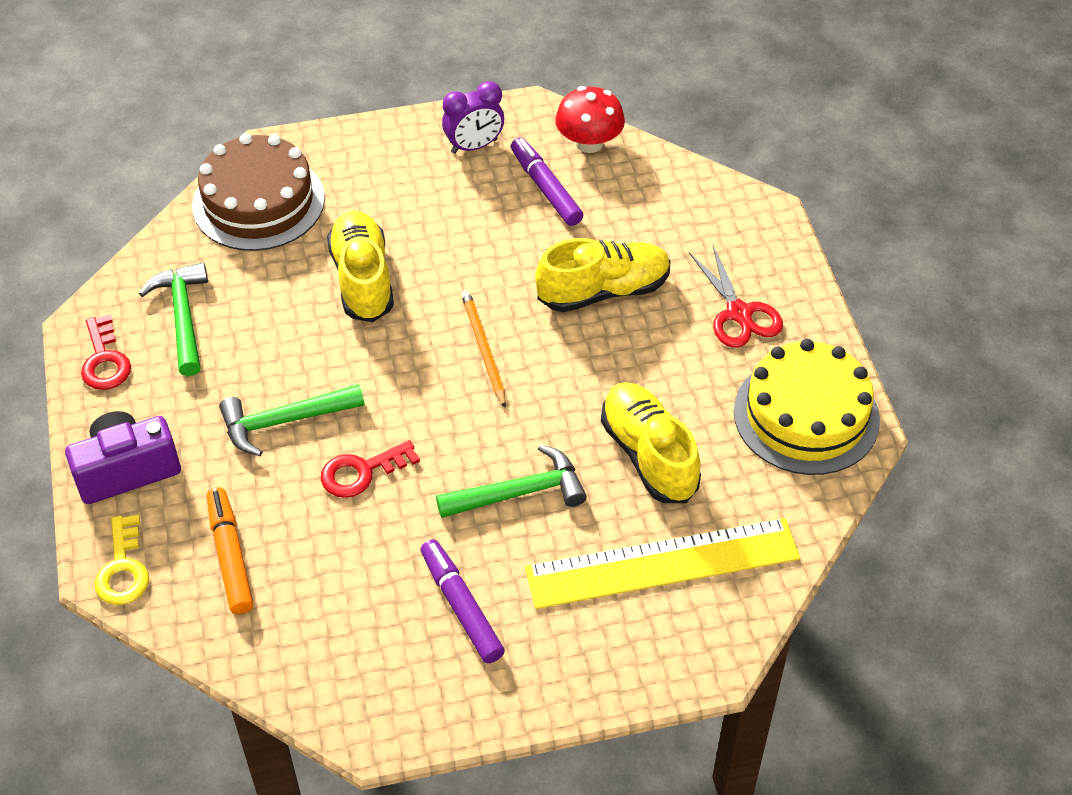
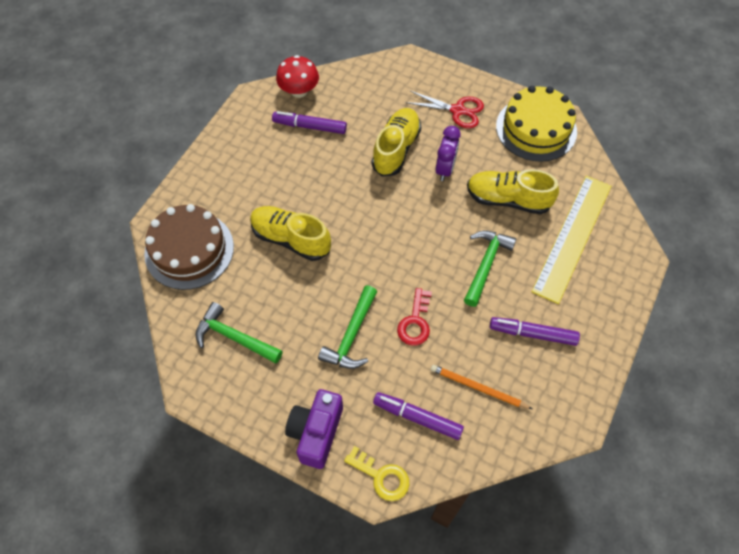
camera: 50 degrees left, 10 degrees up
(105, 360) = (227, 395): red key -> none
(230, 557) = (418, 418): orange marker -> purple marker
(474, 146) = (252, 135): purple clock -> purple clock (445, 169)
(483, 349) = (385, 219): orange pencil -> orange pencil (478, 388)

